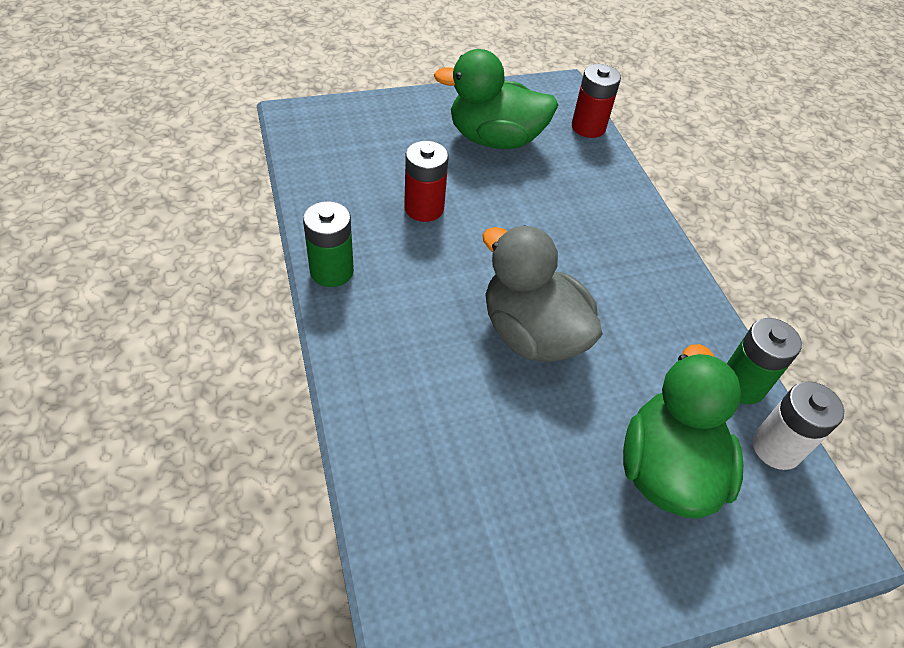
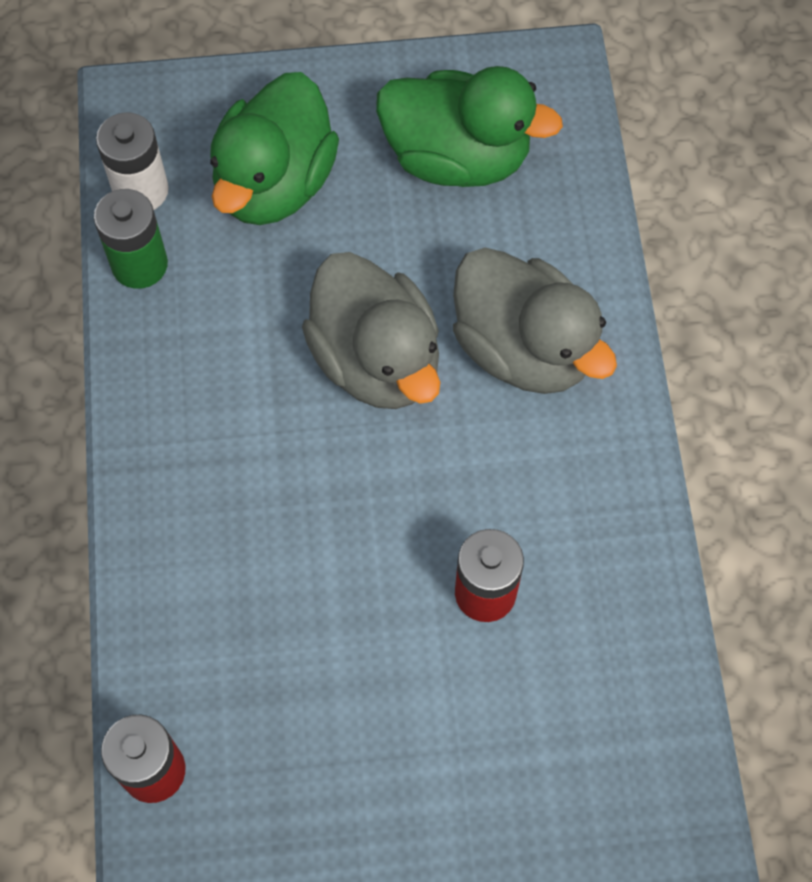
camera: 165 degrees left, 15 degrees up
(332, 271) = (629, 485): green battery -> none
(419, 353) = (524, 348): none -> grey duck
(494, 139) = (336, 750): green duck -> green duck (457, 157)

